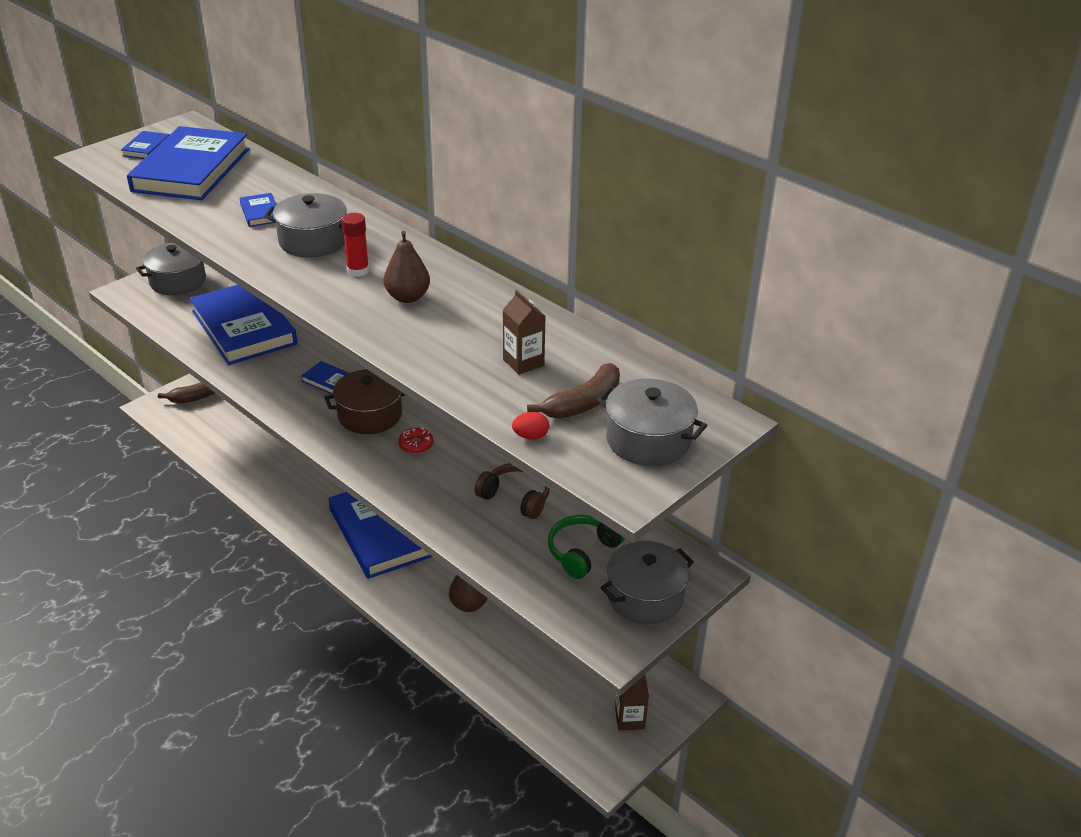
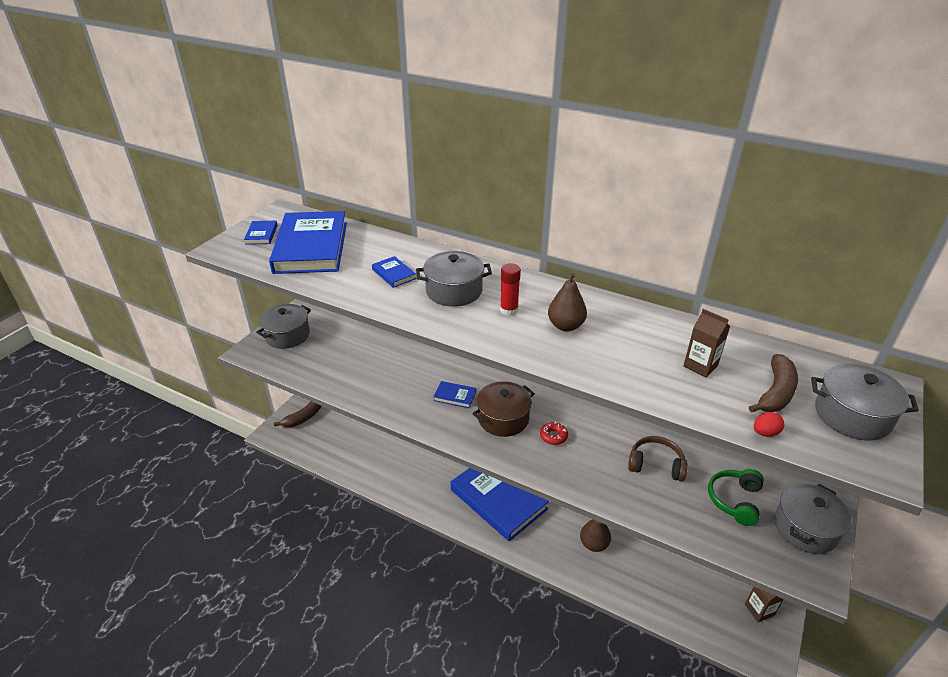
camera: 15 degrees left, 0 degrees up
(244, 327) = (361, 364): blue book -> none

